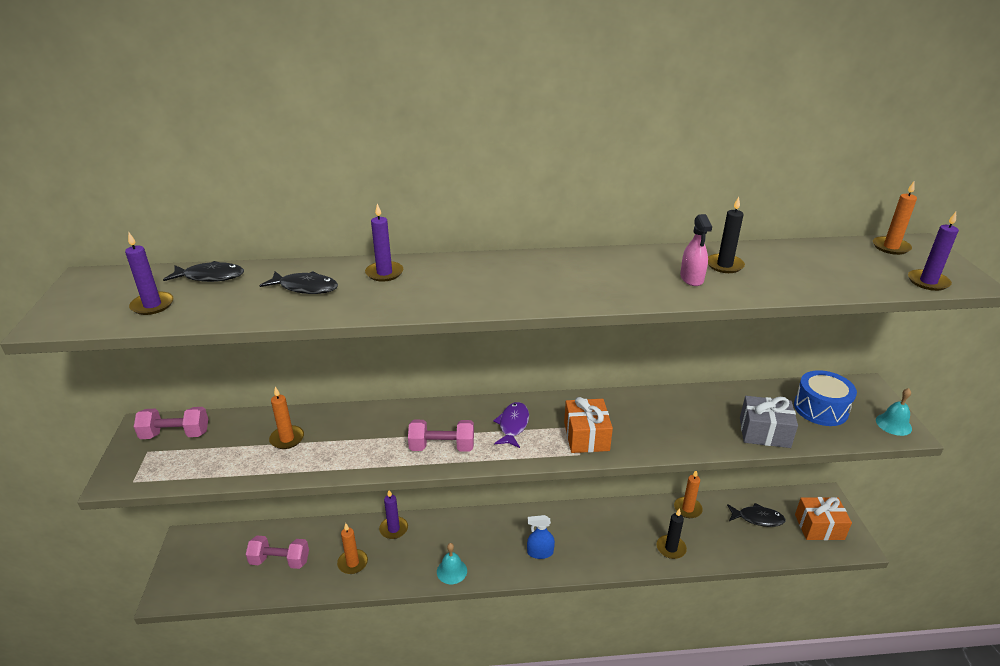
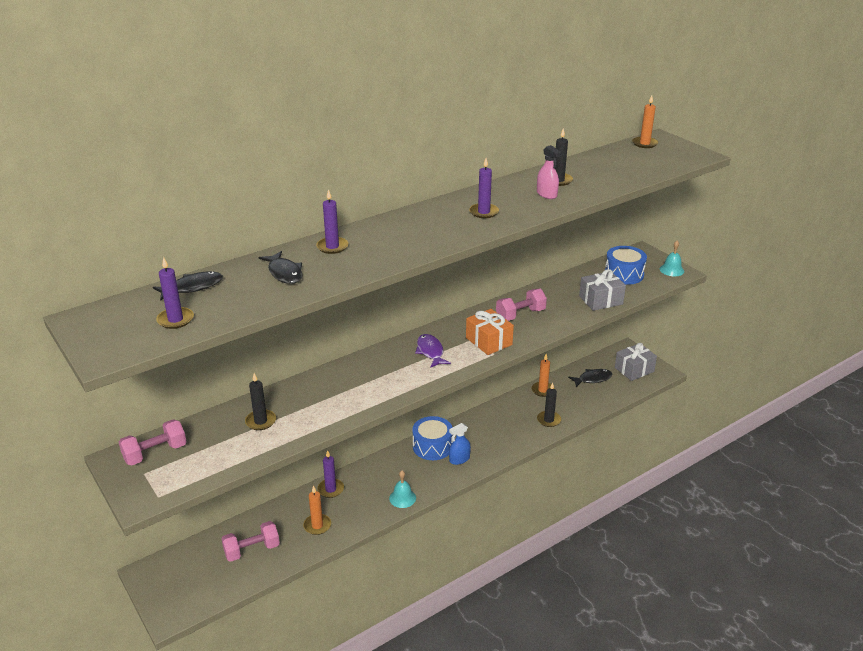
camera: 30 degrees left, 0 degrees up
(287, 439) = (260, 421): orange candle -> black candle
(305, 287) = (284, 273): black fish -> black fish turned 75 degrees clockwise
(442, 447) = (392, 383): pink dumbbell -> pink dumbbell (520, 314)
(523, 525) = (432, 446): none -> blue drum
(819, 527) = (634, 369): orange gift -> grey gift
(928, 282) = (681, 161): purple candle -> purple candle (484, 212)

